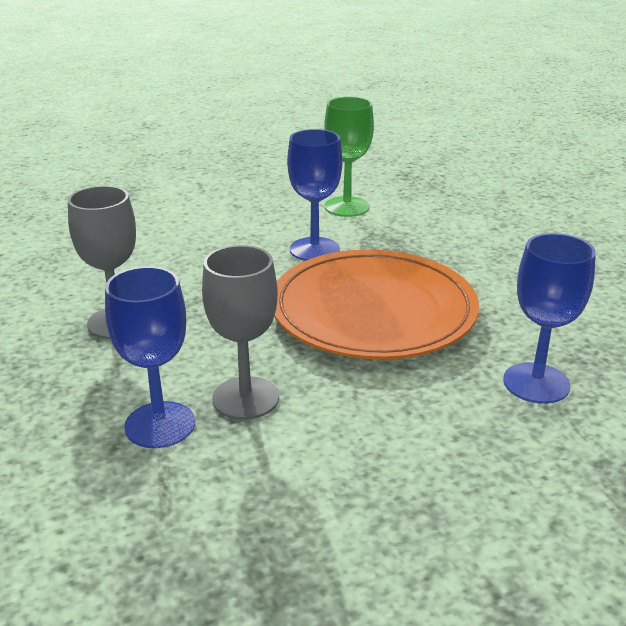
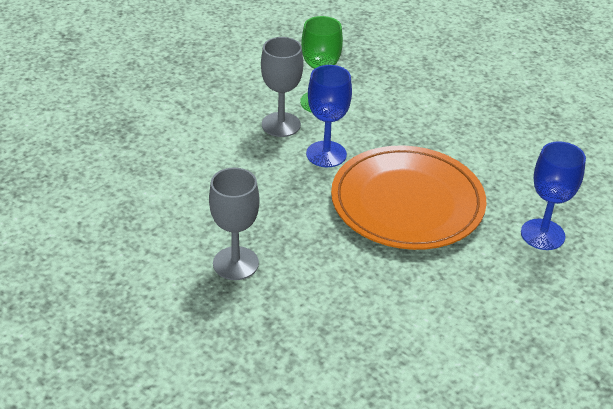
camera: 25 degrees left, 10 degrees up
(160, 425) = (337, 336): blue goblet -> none
(245, 398) = (375, 299): grey goblet -> grey goblet (281, 125)

